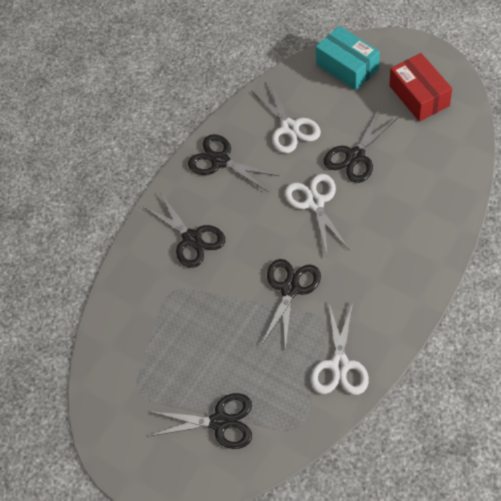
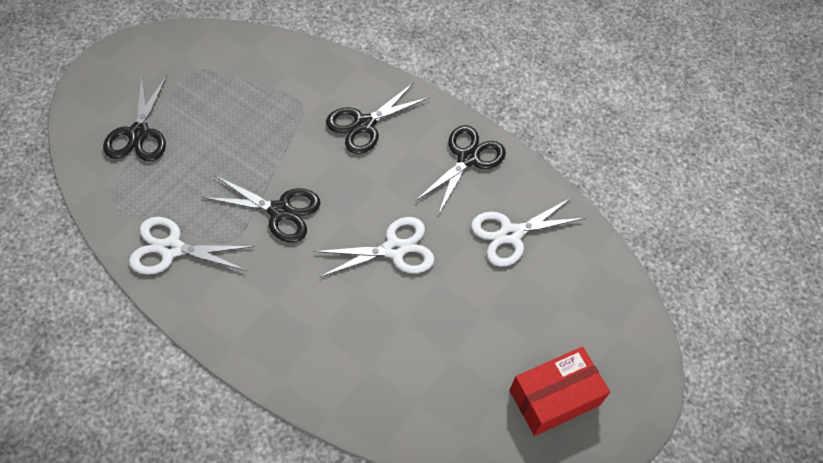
camera: 80 degrees right, 0 degrees up
(347, 66) = (609, 313): turquoise box -> none
(355, 156) = (459, 303): black scissors -> none

